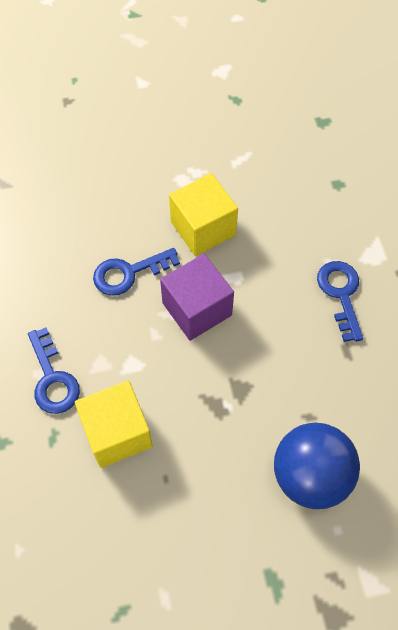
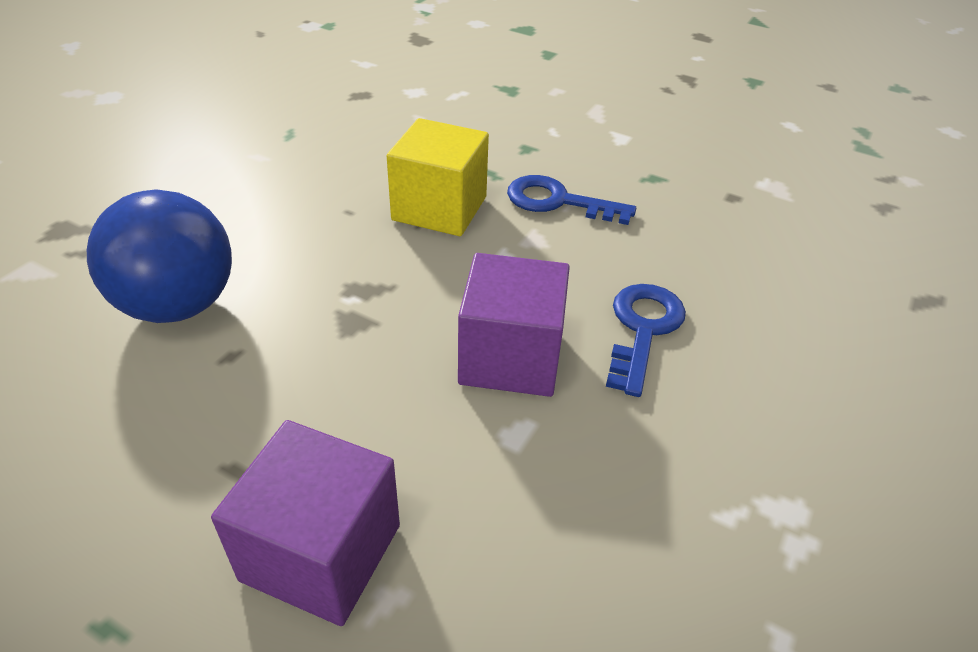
camera: 130 degrees right, 20 degrees down
(203, 228) = (650, 462): yellow cube -> none
(341, 294) = (321, 552): blue key -> purple cube

